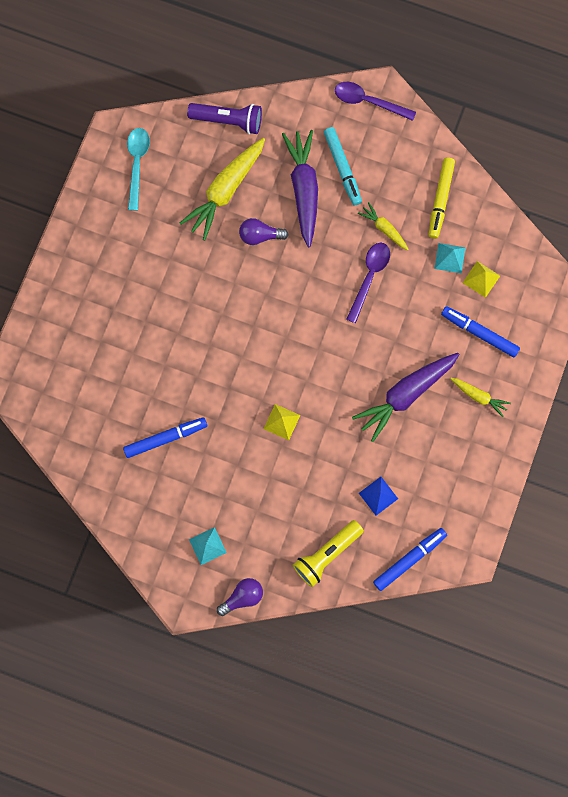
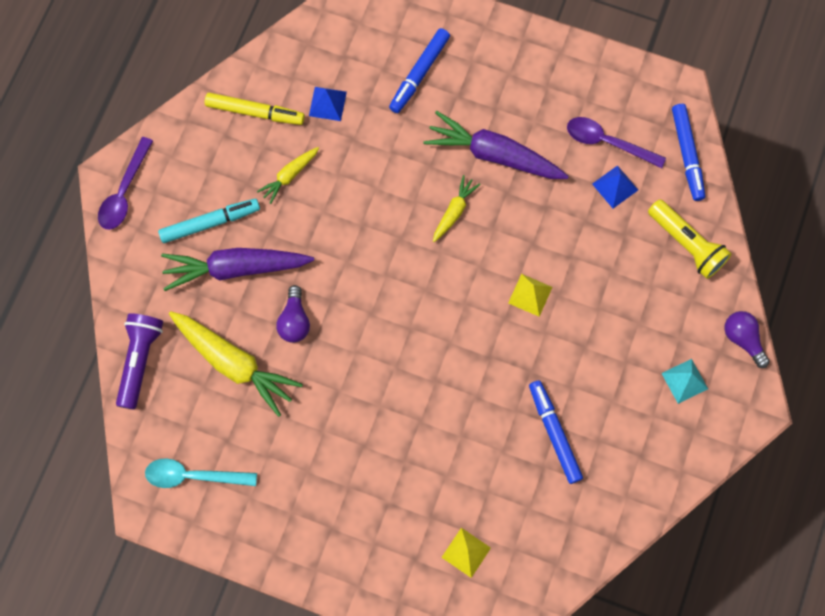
camera: 90 degrees left, 5 degrees down
(369, 277) = (350, 193): purple spoon -> purple spoon (607, 142)
(405, 395) = (494, 155): purple carrot -> purple carrot turned 150 degrees clockwise
(409, 559) = (687, 154): blue marker -> blue marker turned 150 degrees counterclockwise
(450, 258) = (327, 103): turquoise pyramid -> blue pyramid
(479, 396) = (495, 76): yellow carrot -> yellow carrot (454, 211)
(481, 279) = (354, 70): yellow pyramid -> yellow pyramid (466, 552)

